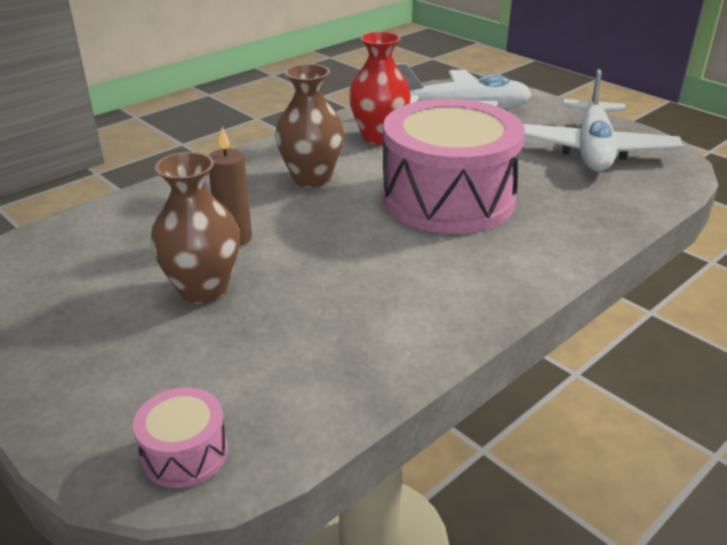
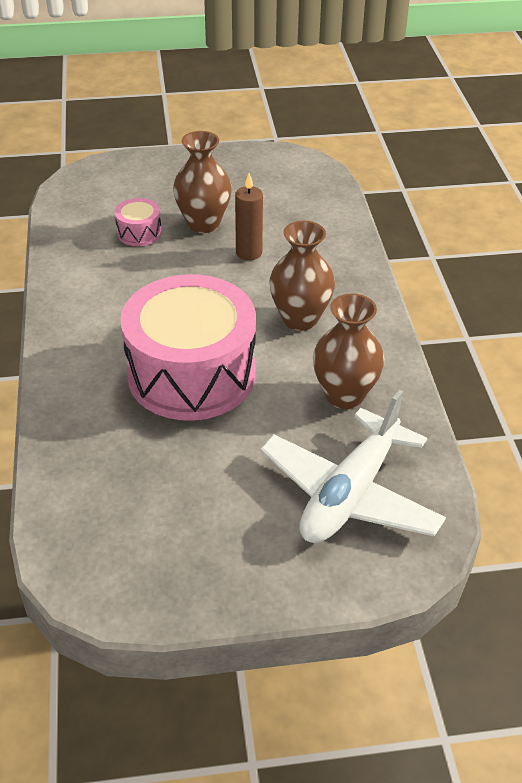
camera: 125 degrees right, 10 degrees up
(185, 453) = (86, 183): pink drum -> pink drum (139, 233)
(379, 137) = (344, 395): red vase -> brown vase
(592, 150) = (168, 533): white plane -> none

